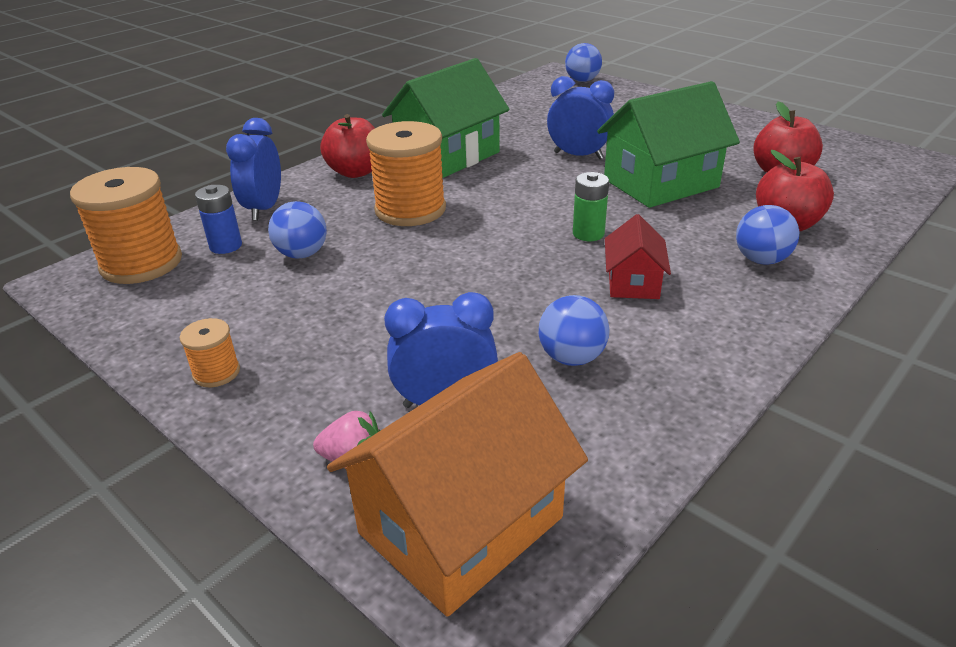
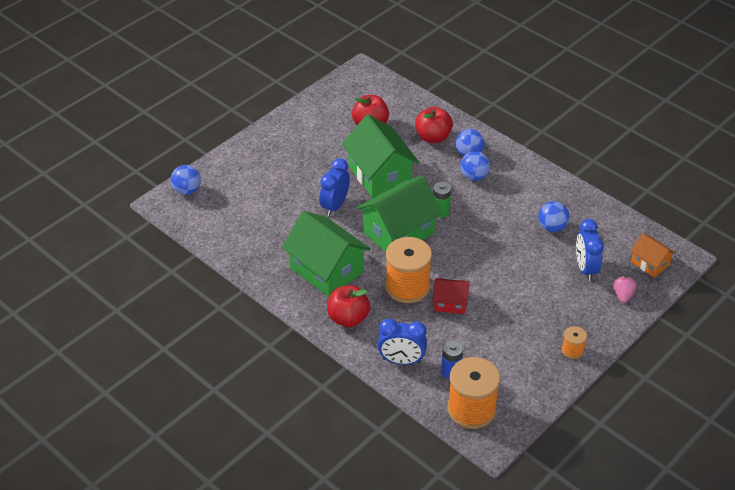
camera: 90 degrees left, 10 degrees up
(302, 254) = (461, 333): blue ball -> blue ball (474, 176)
(461, 525) = (650, 263): orange house -> orange house, size x0.52
(530, 200) = (398, 232): none -> green house
(633, 282) = (490, 200): red house -> red house (450, 303)

